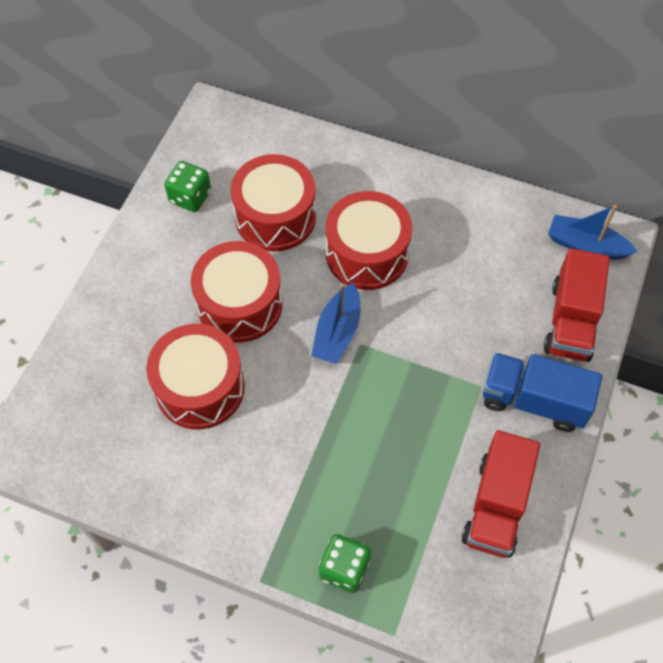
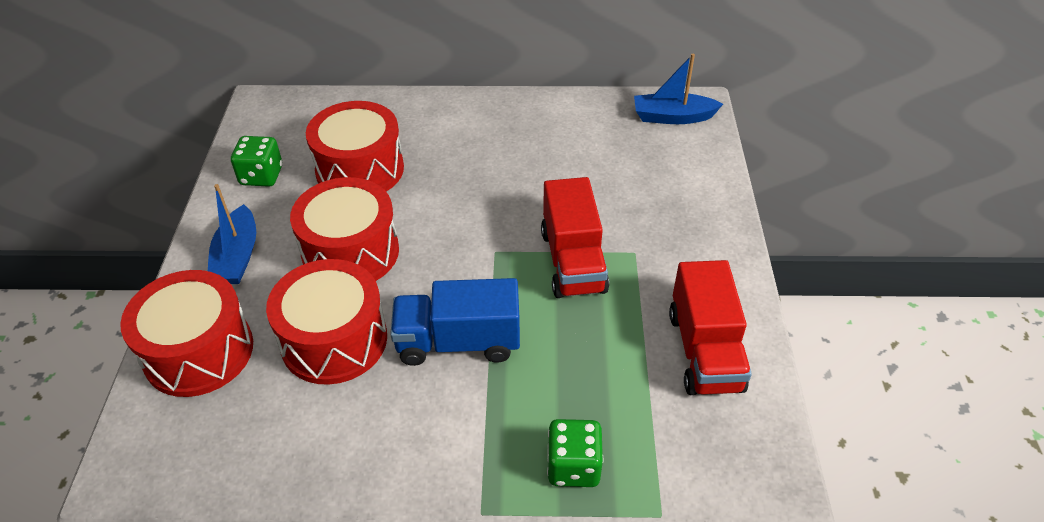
camera: 20 degrees left, 15 degrees down
(337, 332) = (466, 248): blue boat -> blue boat (237, 257)
(367, 254) = (467, 175): red drum -> red drum (199, 352)
(533, 400) = (692, 249): blue truck -> blue truck (458, 342)
(570, 321) = (691, 176): red truck -> red truck (573, 261)

